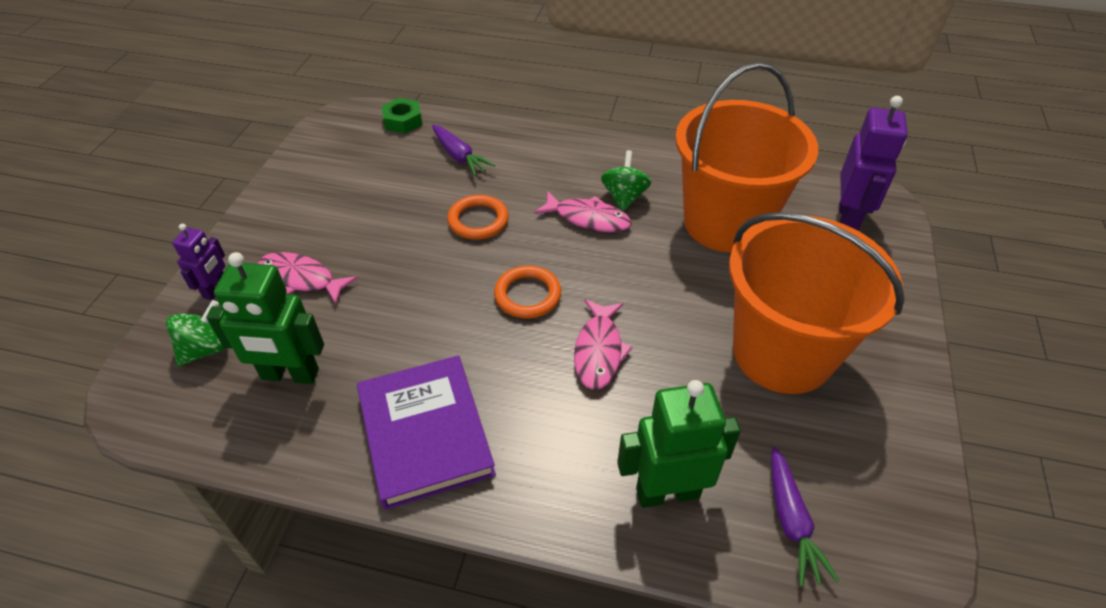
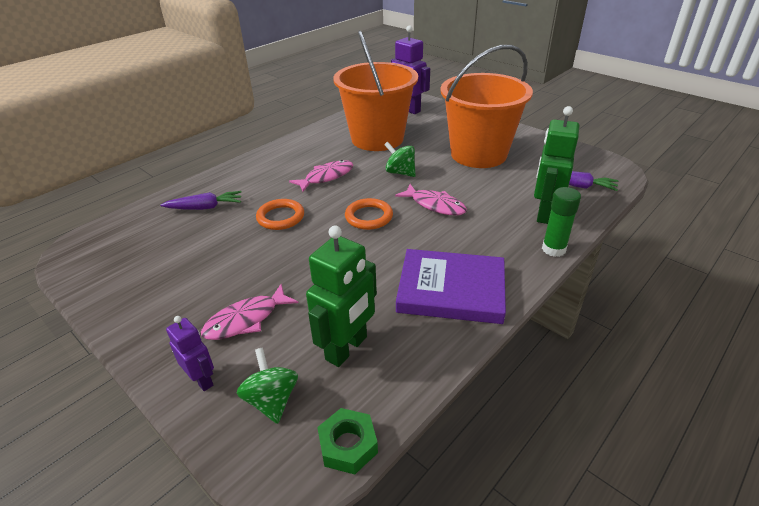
camera: 60 degrees left, 10 degrees down
(403, 121) = (127, 222): green nut -> green nut (348, 445)
(577, 529) = (553, 249): none -> green glue stick
(624, 197) = (322, 160): green spinning top -> green spinning top (400, 172)

